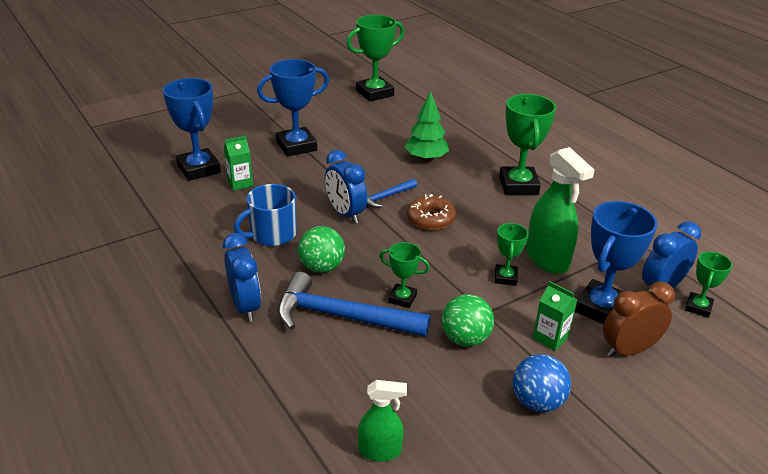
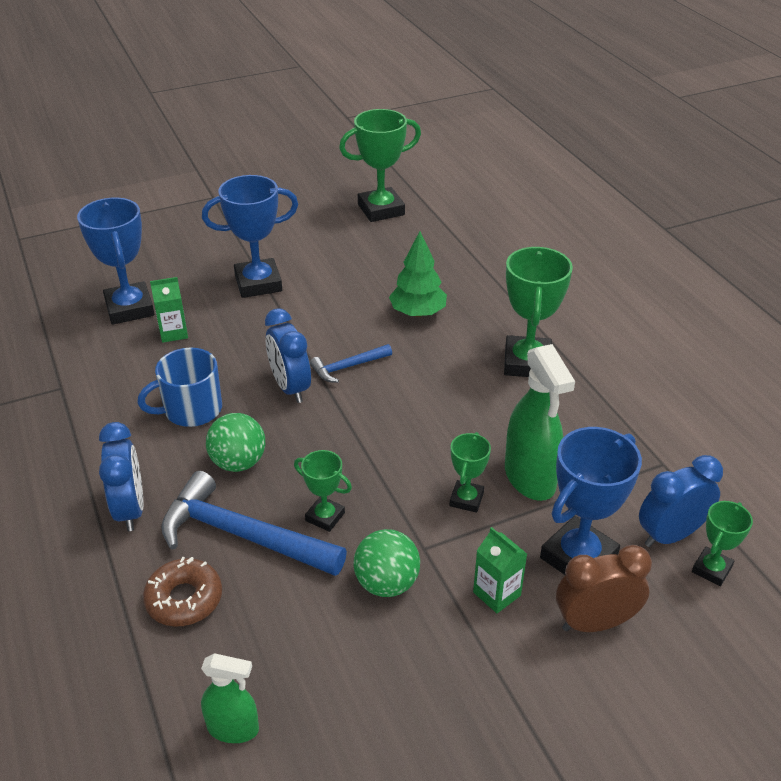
camera: 10 degrees right, 5 degrees up
(430, 219) = (396, 404): brown donut -> brown donut (184, 599)
(537, 402) = (450, 684): blue ball -> none

